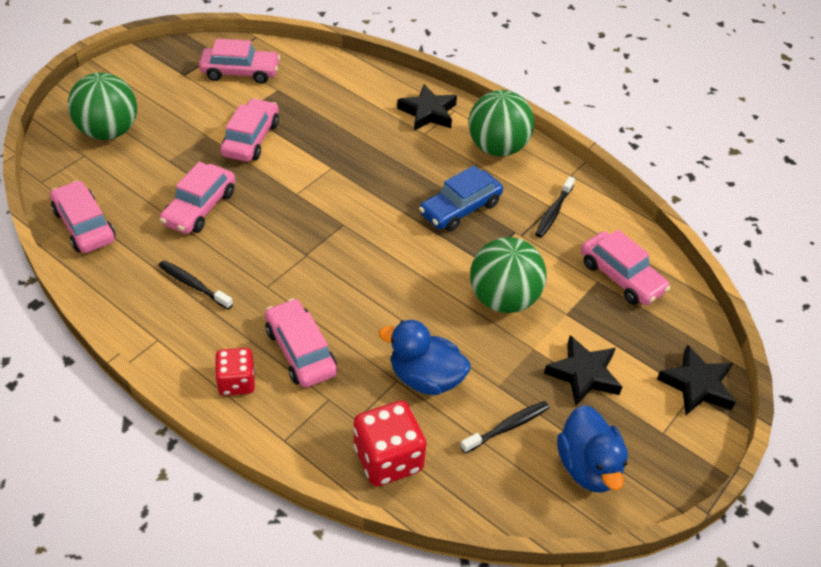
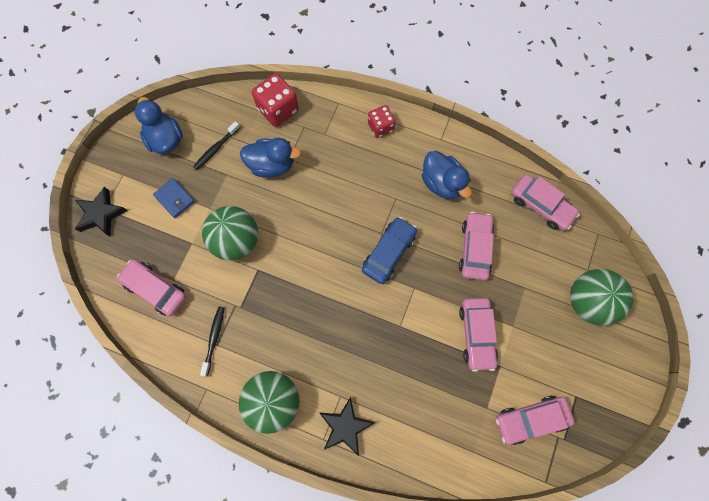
camera: 165 degrees right, 25 degrees up
(193, 285) = (442, 183): black toothbrush -> blue duck
(301, 351) = (353, 159): pink car -> none
(460, 208) = (287, 316): blue car -> blue car (389, 253)
(583, 374) = (175, 199): black star -> blue wallet

